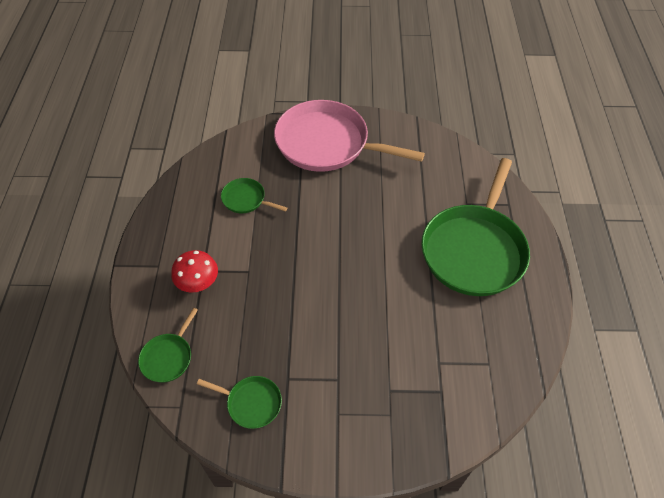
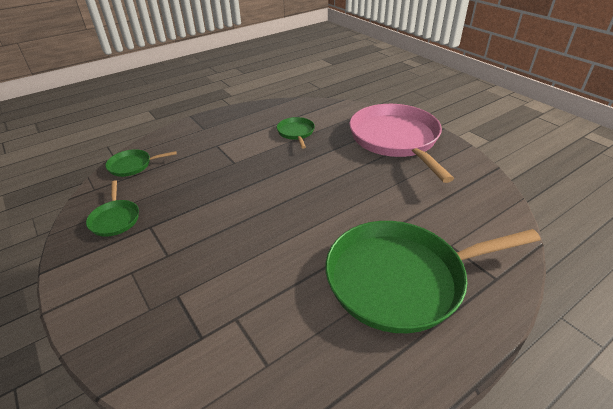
camera: 55 degrees right, 15 degrees down
(198, 284) = (203, 149): red mushroom -> none

